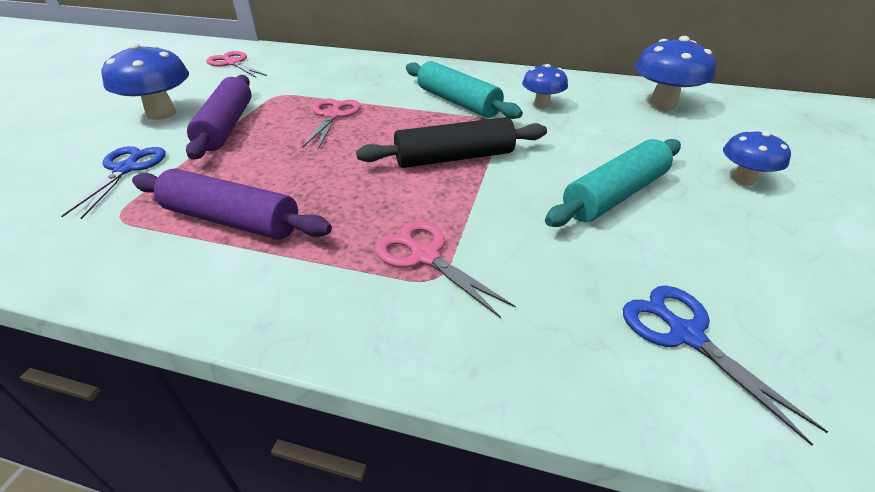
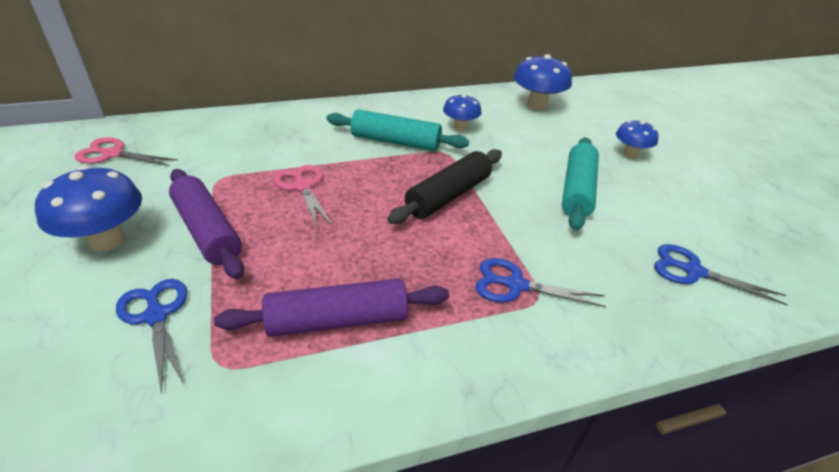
camera: 35 degrees left, 0 degrees up
(425, 256) = (515, 285): pink scissors -> blue scissors

